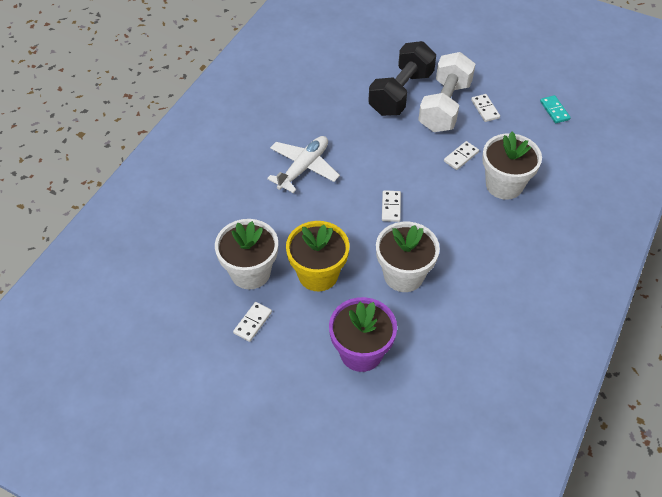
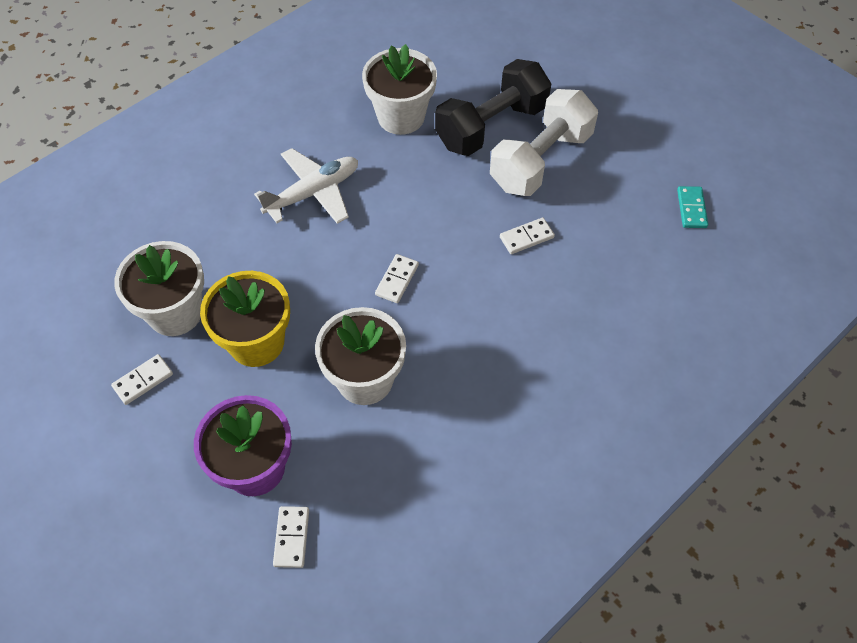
camera: 20 degrees right, 5 degrees up
(485, 109) = (594, 179): white domino -> white domino (291, 537)
(504, 185) = (565, 295): white flower pot -> white flower pot (401, 117)

